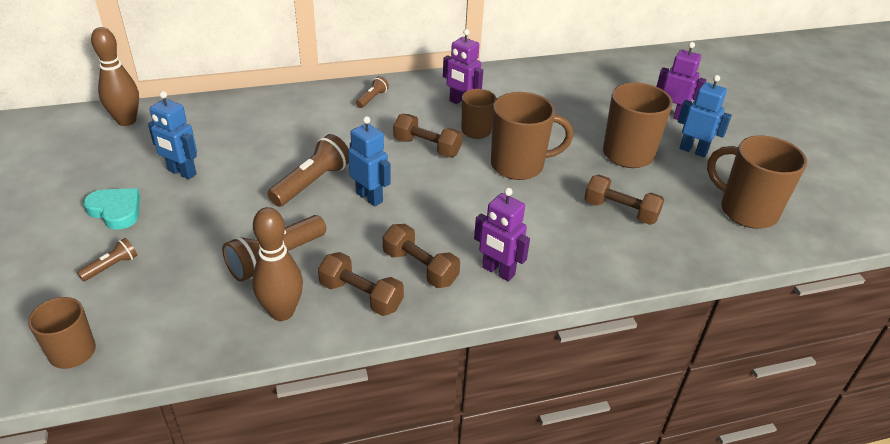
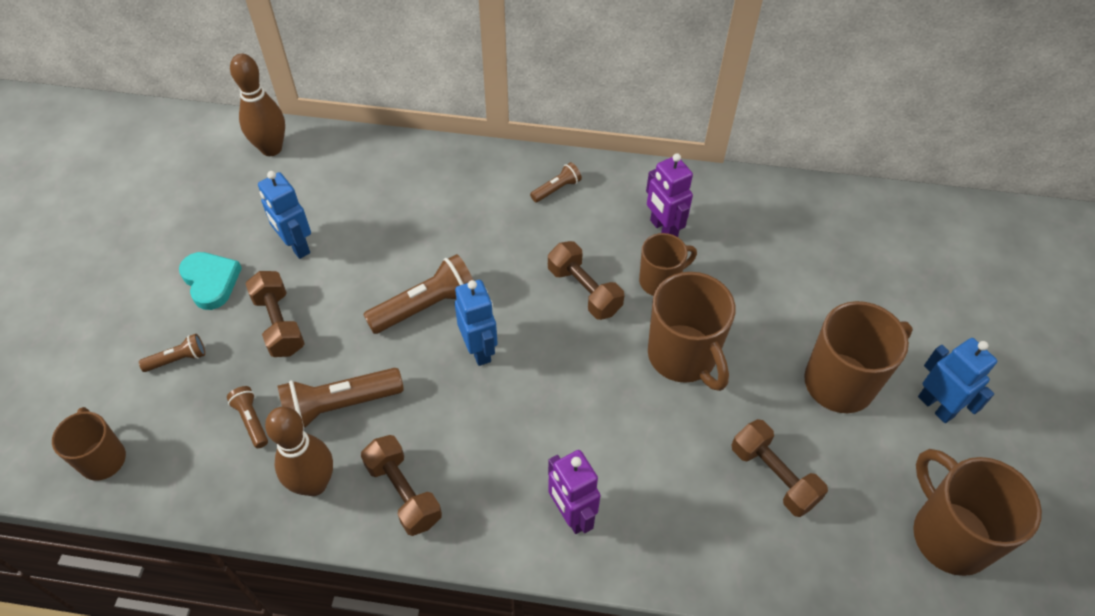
camera: 25 degrees right, 15 degrees up
(203, 288) = (251, 420): none -> brown flashlight
(420, 267) = (486, 476): brown dumbbell -> brown dumbbell (279, 324)
(519, 165) = (683, 357): brown mug -> brown mug turned 45 degrees clockwise
(671, 115) = (942, 333): purple robot -> none

